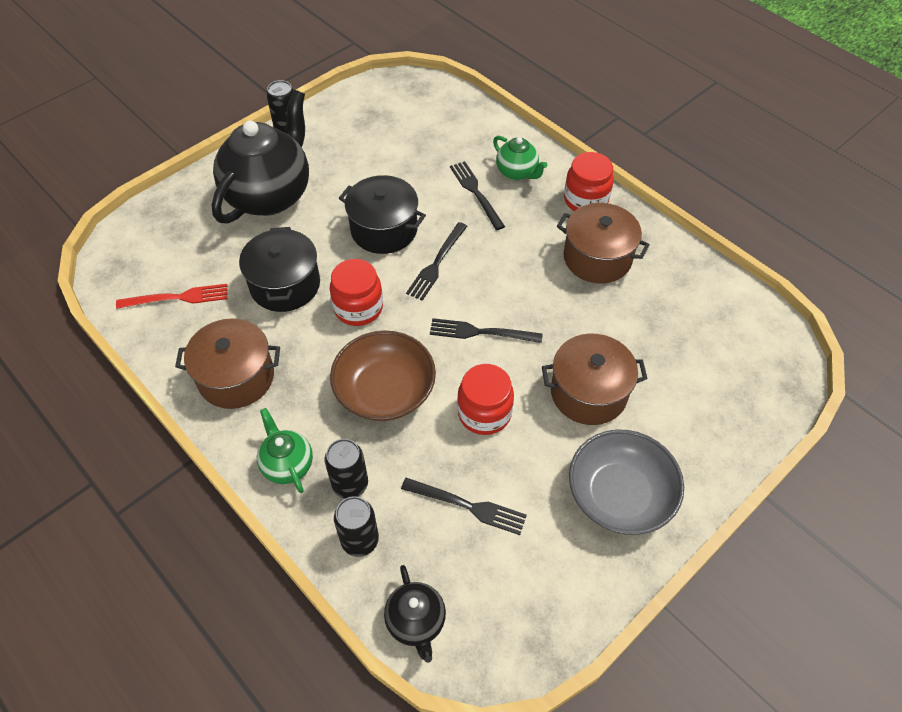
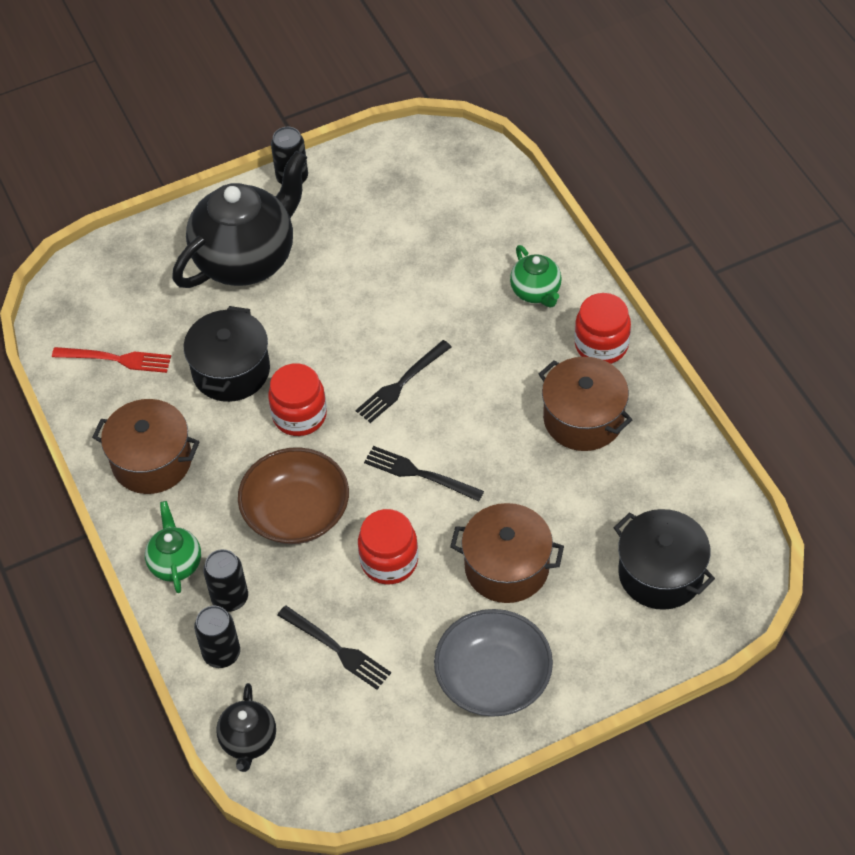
camera: 20 degrees right, 0 degrees up
(384, 229) = (358, 330): black pot -> black pot (660, 573)
(476, 193) = (478, 307): black fork -> none

